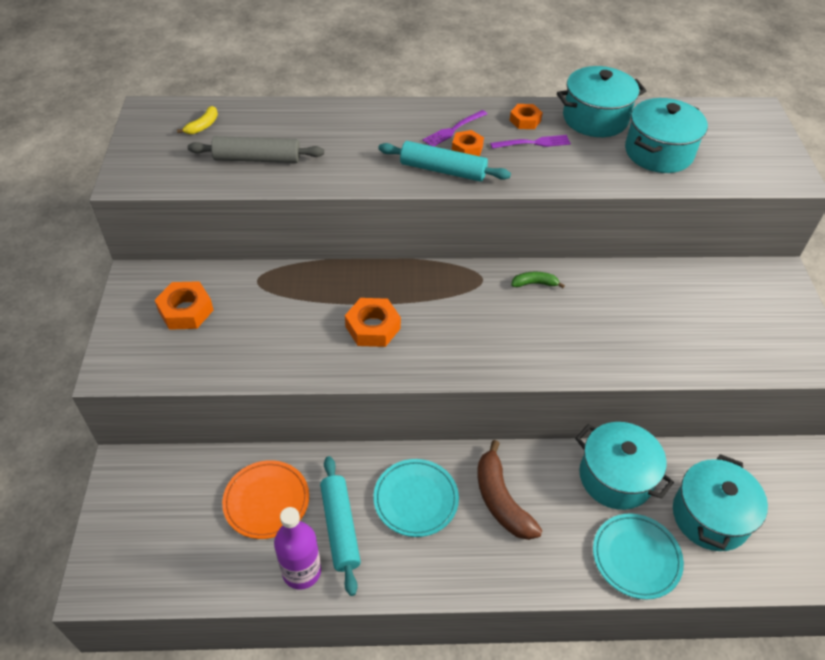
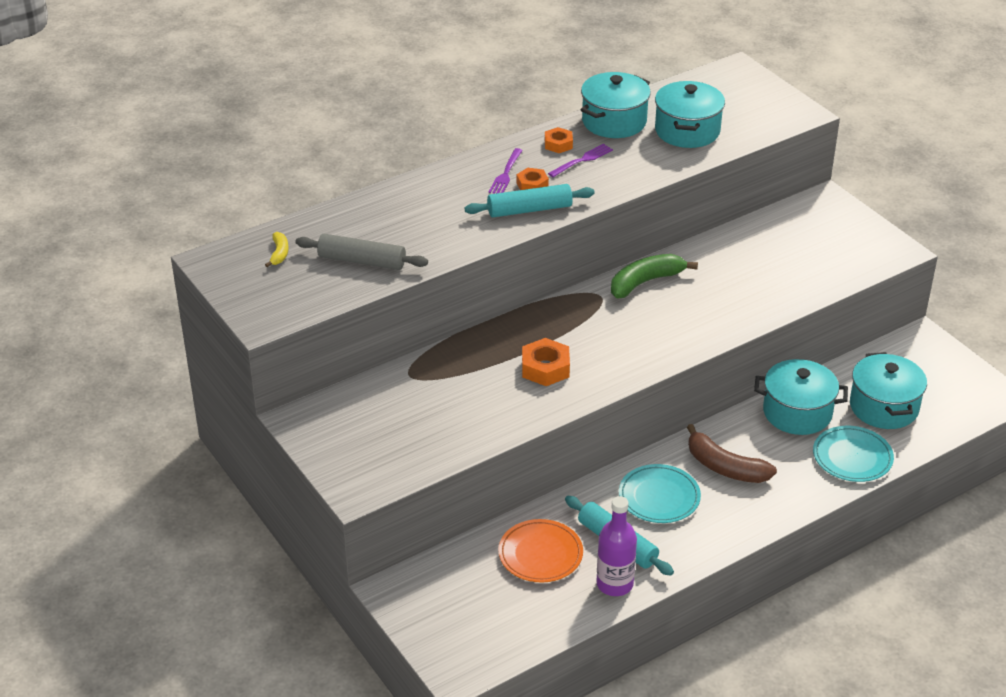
camera: 30 degrees left, 10 degrees down
(186, 311) = (372, 423): orange nut -> none
(257, 159) = (362, 261): grey rolling pin -> grey rolling pin turned 45 degrees clockwise
(534, 283) = (645, 282): green banana -> green banana, size x1.94

